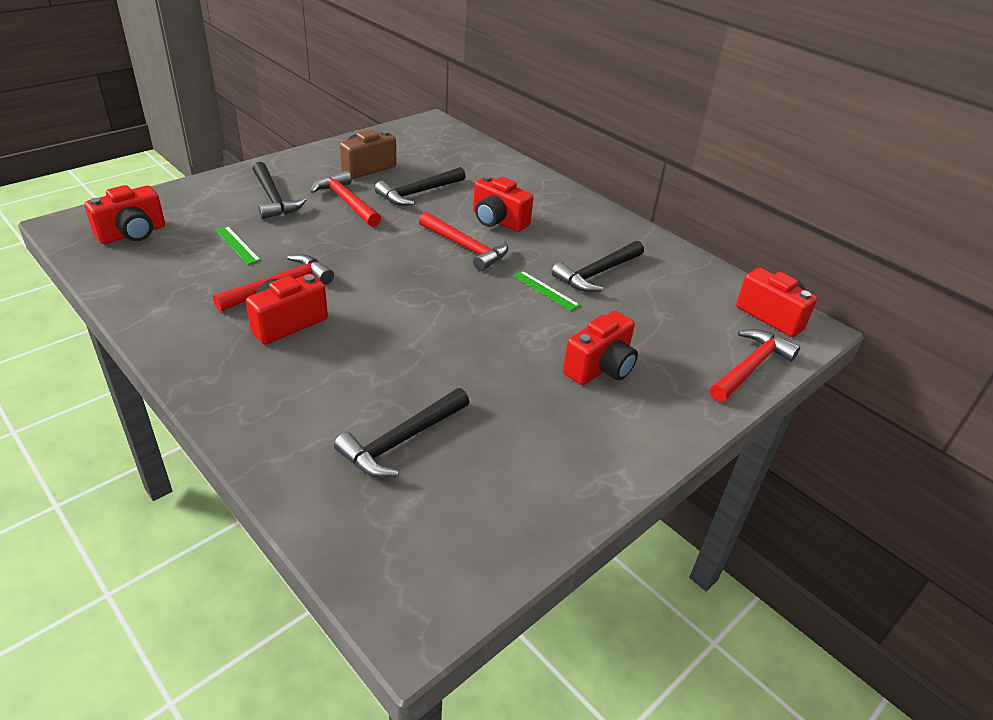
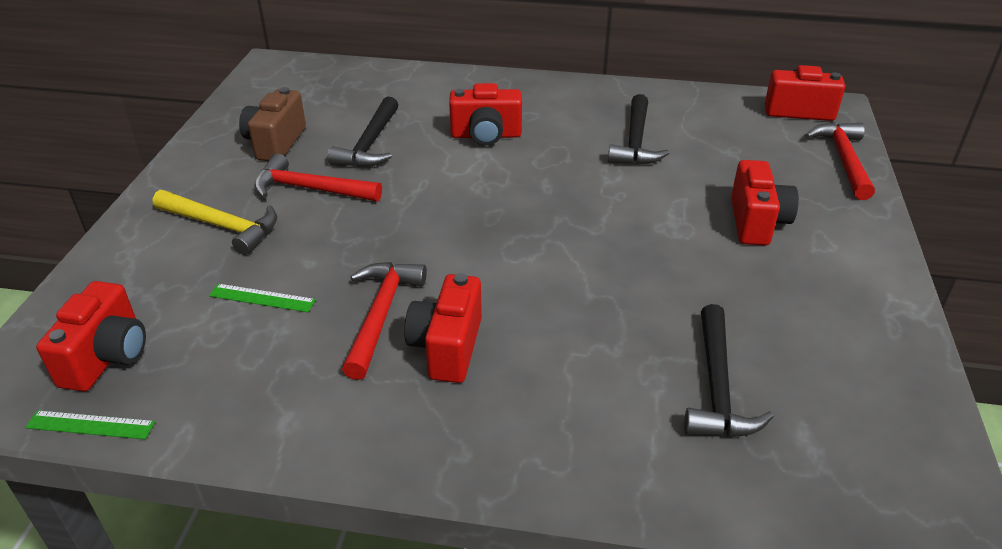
camera: 35 degrees left, 0 degrees up
(273, 198) = (222, 226): black hammer -> yellow hammer
(465, 247) = (496, 175): red hammer -> none
(545, 290) = (620, 179): green ruler -> green ruler (90, 425)

